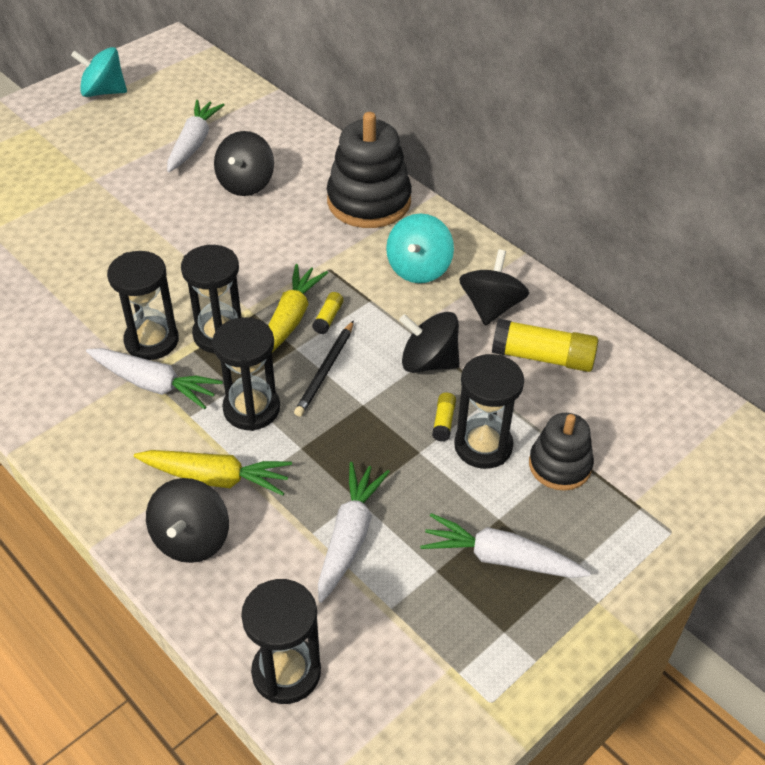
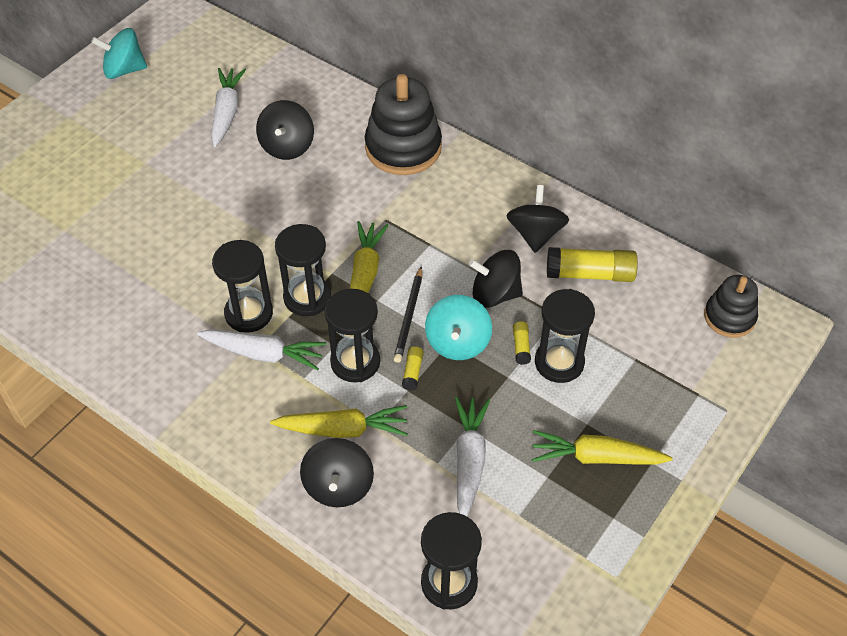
camera: 10 degrees left, 5 degrees up
(328, 318) = (398, 267): yellow glue stick -> yellow glue stick (412, 372)
(419, 268) = (464, 207): turquoise spinning top -> turquoise spinning top (457, 342)
(500, 558) = (596, 457): white carrot -> yellow carrot
(560, 465) = (626, 369): black stacking toy -> black stacking toy (729, 317)

